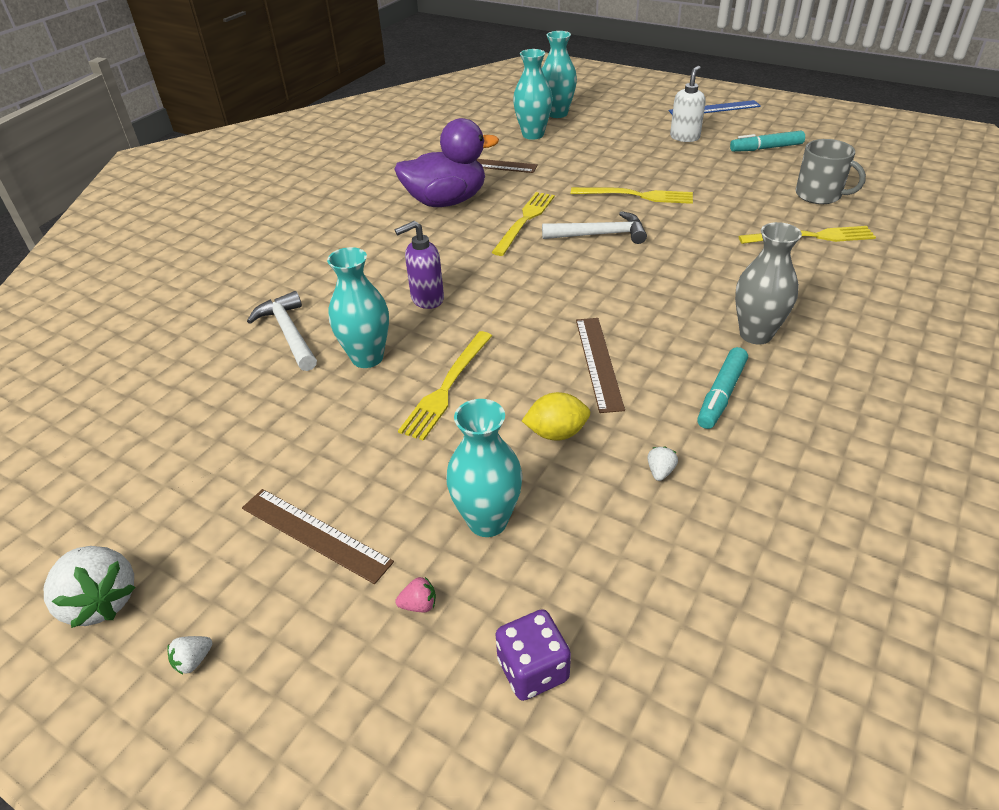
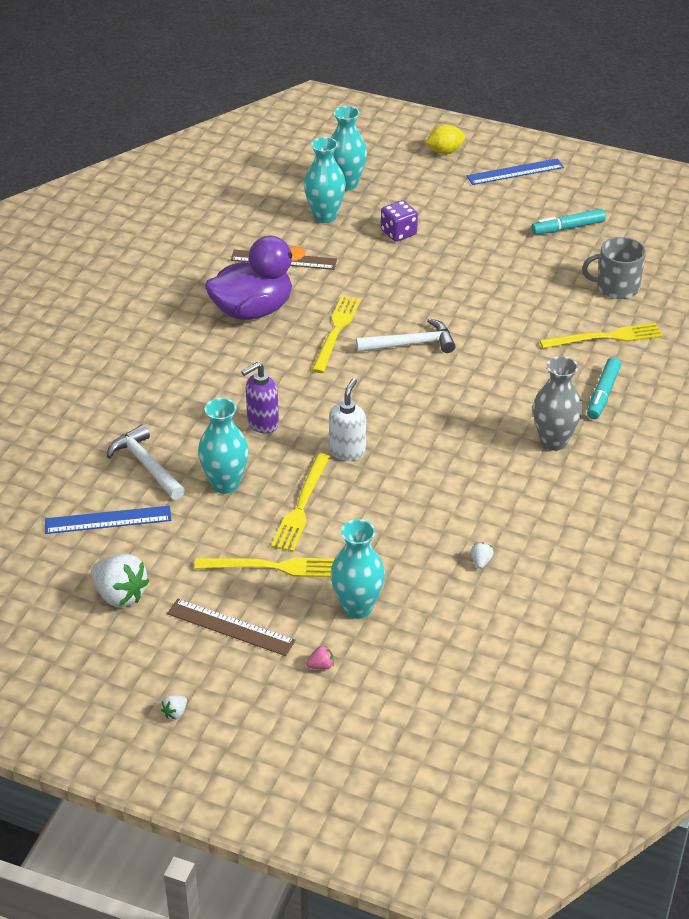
camera: 10 degrees left, 0 degrees up
(101, 601) = (90, 684): white strawberry -> white strawberry (120, 595)
(222, 388) = (108, 520): none -> blue ruler
(533, 669) = (406, 696): purple dice -> purple dice (398, 233)
(556, 433) = (398, 538): yellow lemon -> yellow lemon (445, 151)
(598, 362) = (424, 475): brown ruler -> none
(636, 196) = (441, 295): yellow fork -> yellow fork (272, 567)
(685, 137) = (485, 215): white soap dispenser -> white soap dispenser (347, 451)
(721, 394) = (525, 497): turquoise marker -> turquoise marker (603, 394)
(819, 195) = (616, 287): grey mug -> grey mug turned 150 degrees clockwise

